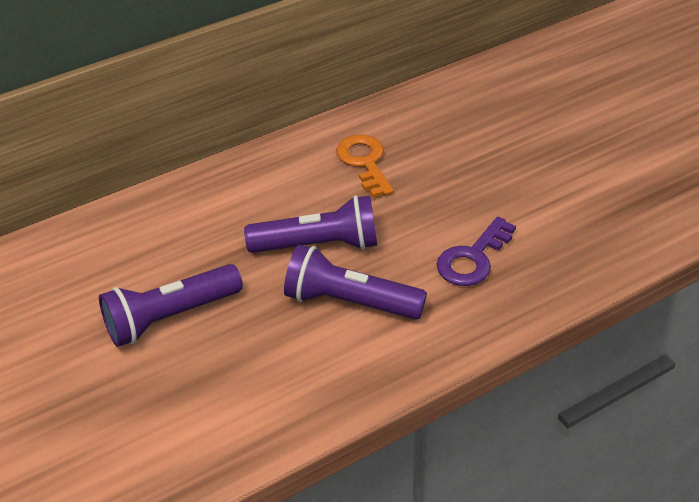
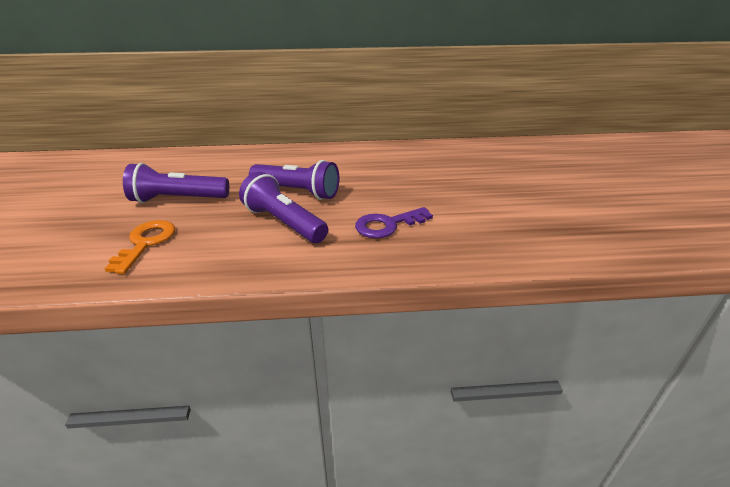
camera: 25 degrees right, 10 degrees down
(364, 162) = (366, 164): orange key -> orange key (146, 243)

